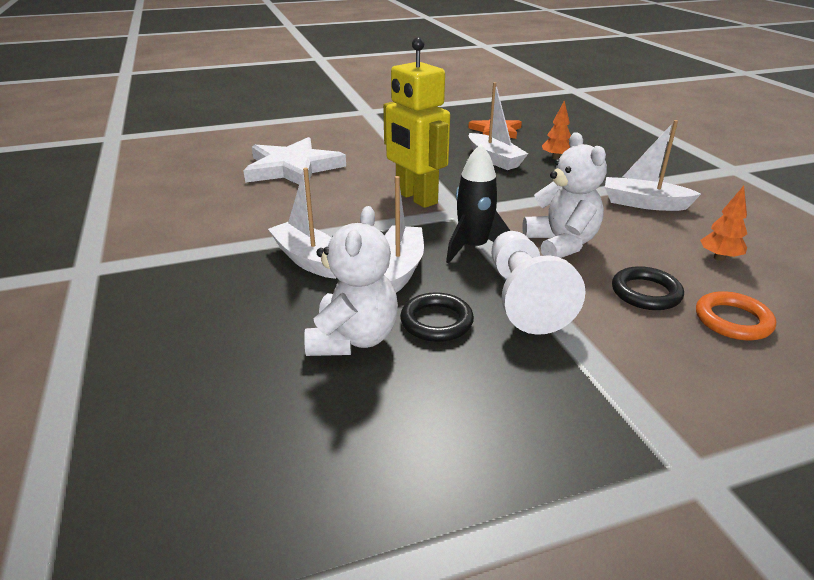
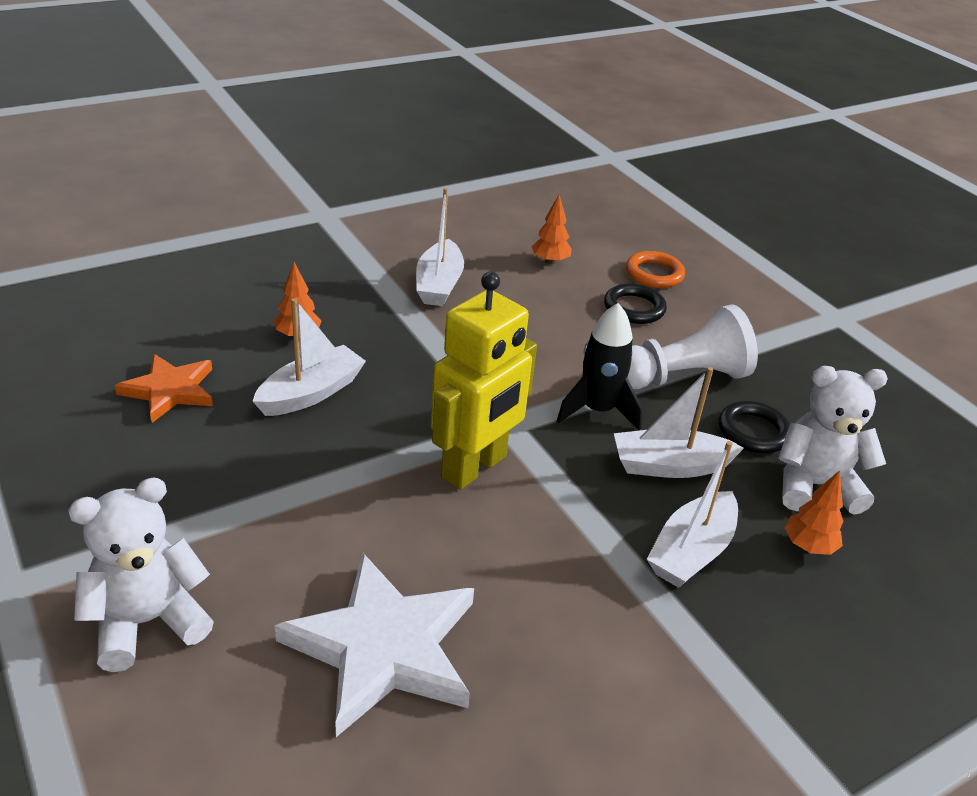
camera: 105 degrees left, 5 degrees up
(285, 313) = (808, 546): none -> orange tree
(561, 244) = (561, 348): white teddy bear -> white teddy bear (147, 622)

